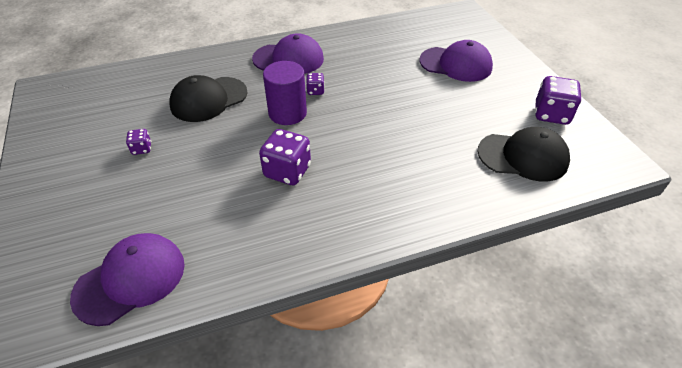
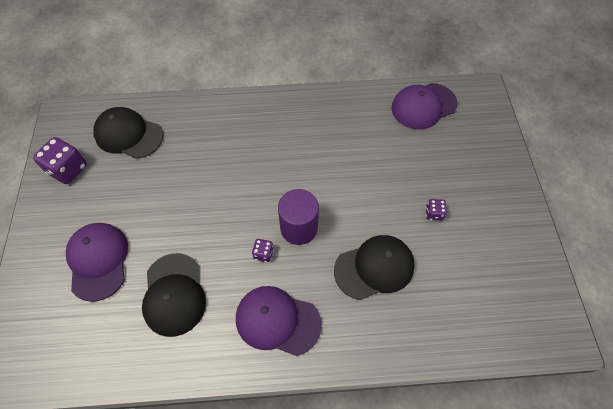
camera: 165 degrees left, 15 degrees up
(287, 171) = (313, 162): purple dice -> none
(379, 58) = (174, 294): none -> black cap
(456, 64) = (98, 261): purple cap -> purple cap turned 45 degrees clockwise

